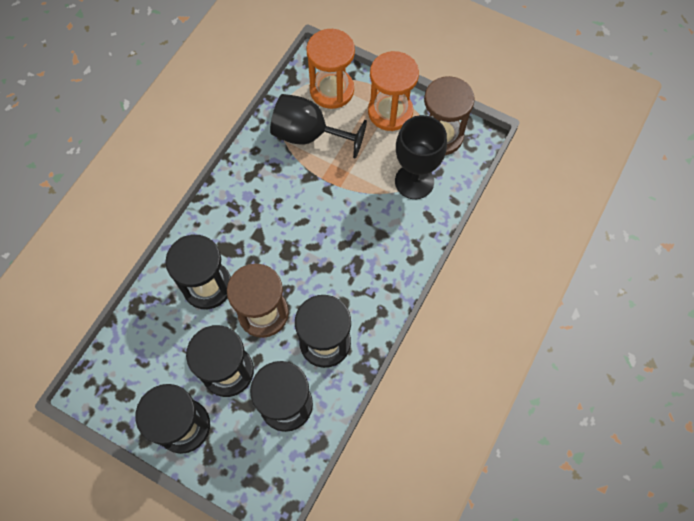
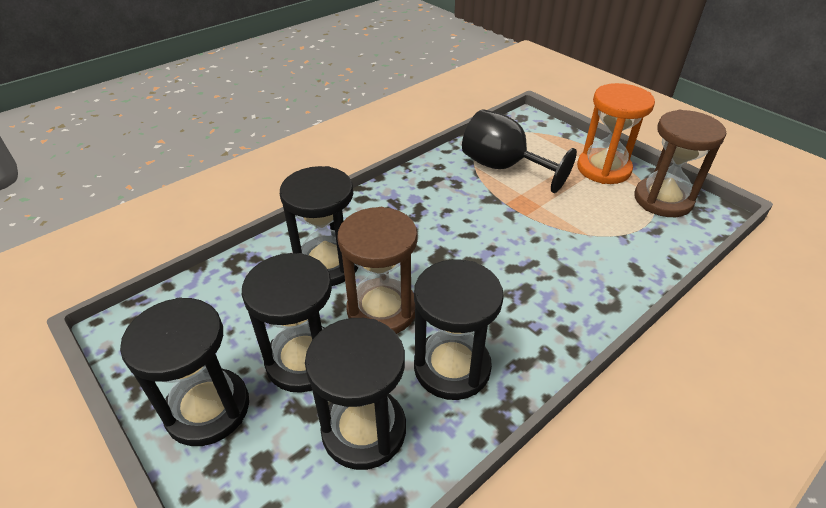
camera: 20 degrees right, 25 degrees down
(332, 90) = (540, 141): orange hourglass -> none
(414, 181) = (622, 231): black goblet -> none

